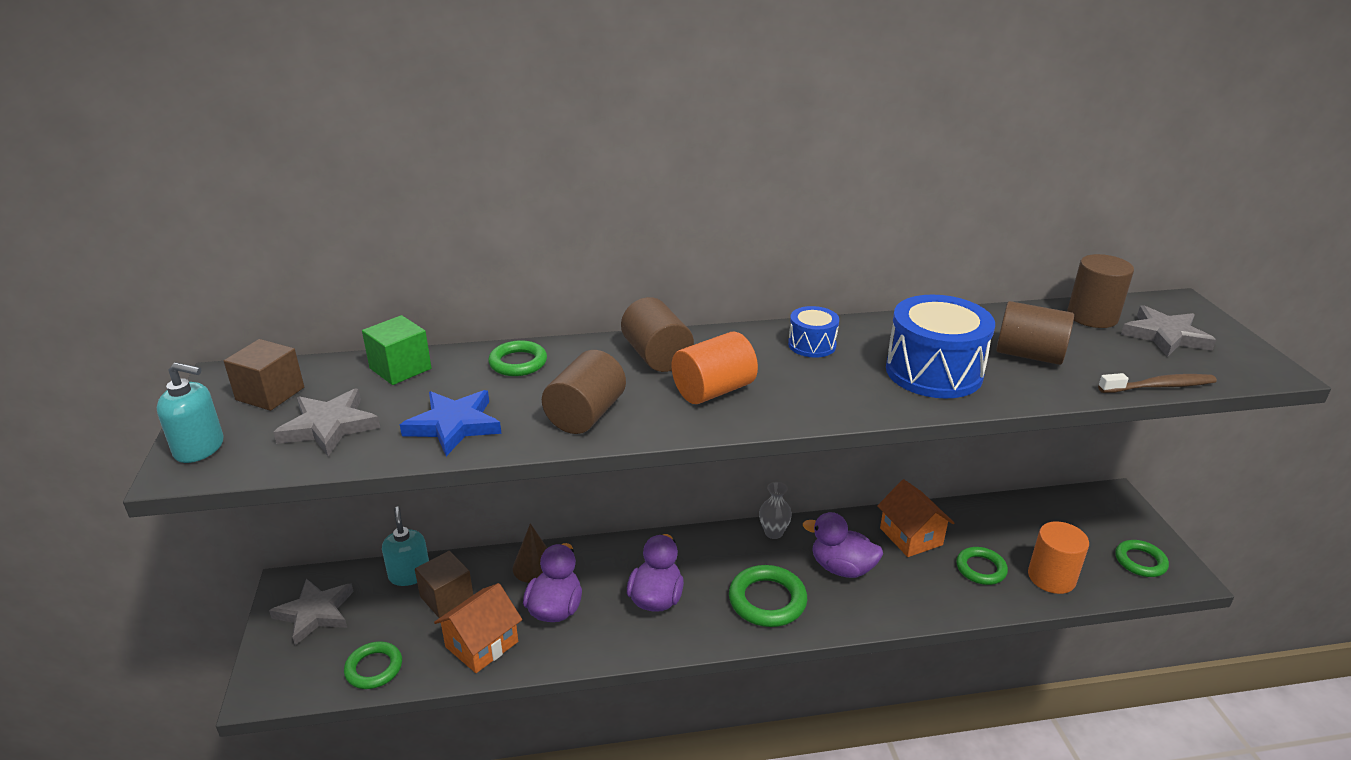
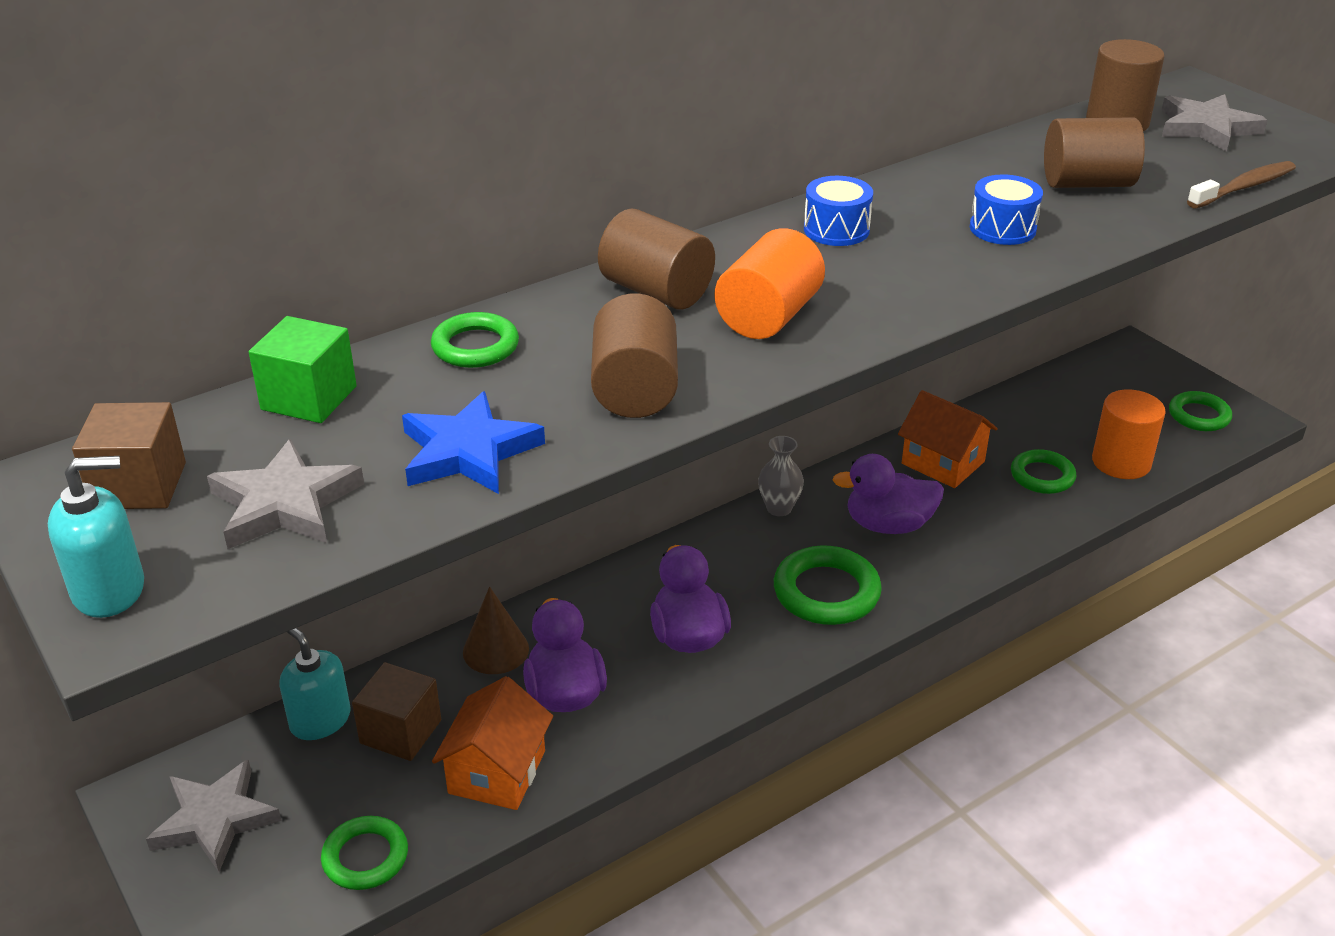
camera: 25 degrees left, 5 degrees up
(933, 372) = (1002, 228): blue drum -> blue drum, size x0.53

